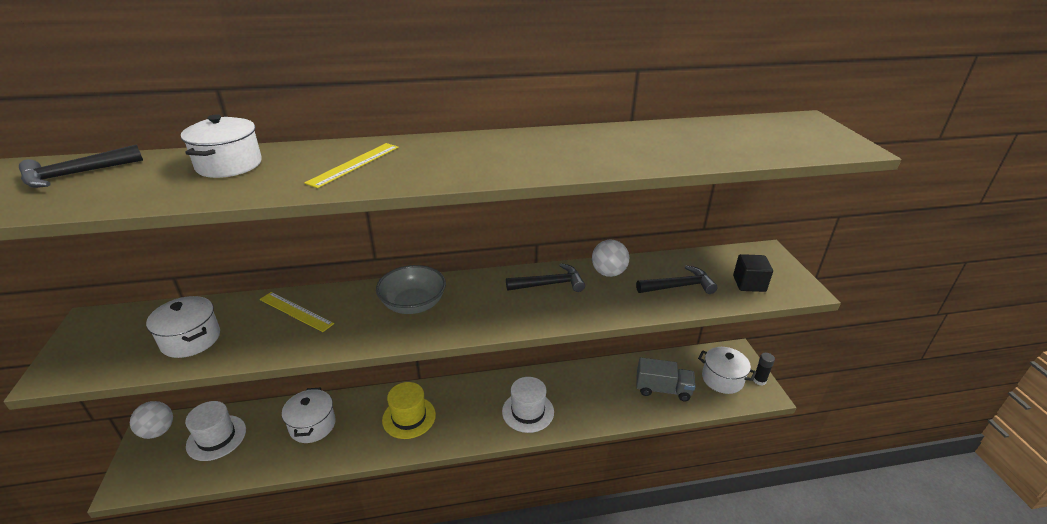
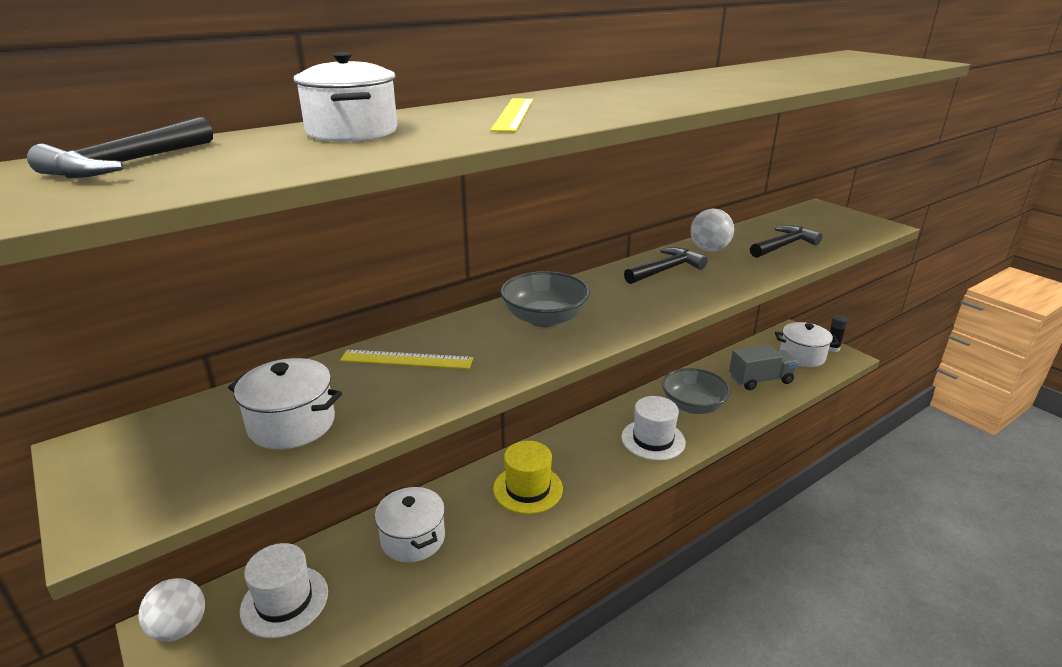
camera: 25 degrees left, 5 degrees down
(584, 393) = (693, 406): none -> grey bowl
(749, 284) = (837, 231): black cube -> none

